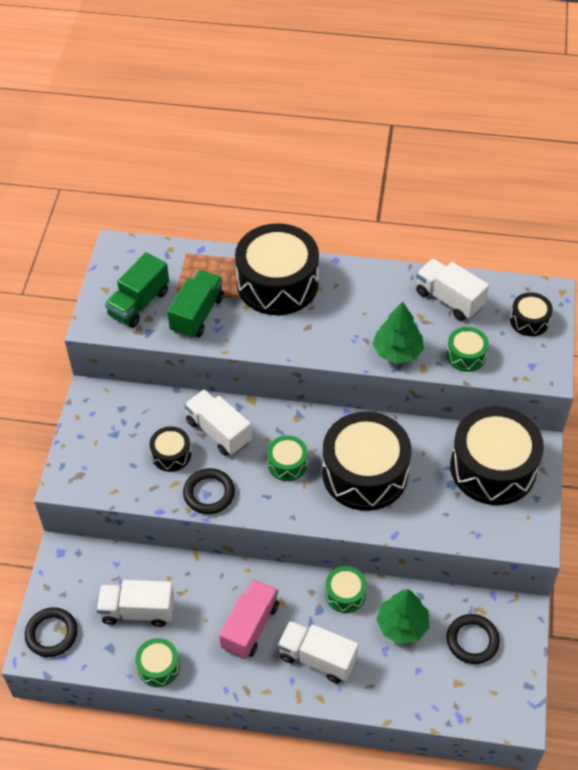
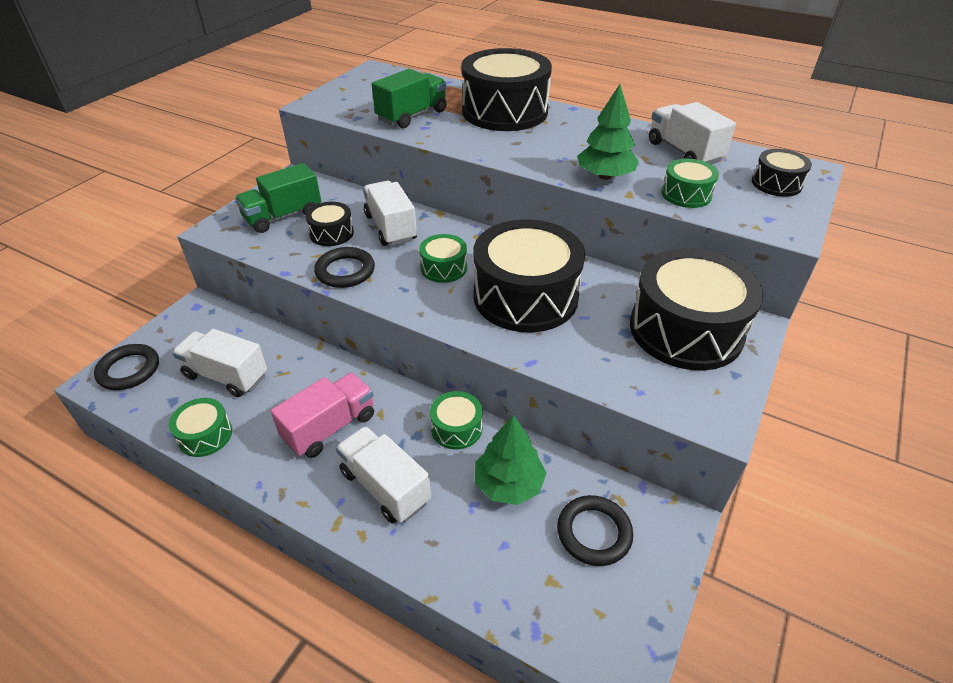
camera: 20 degrees right, 10 degrees down
(139, 303) = (364, 100): green truck -> green truck (283, 216)

